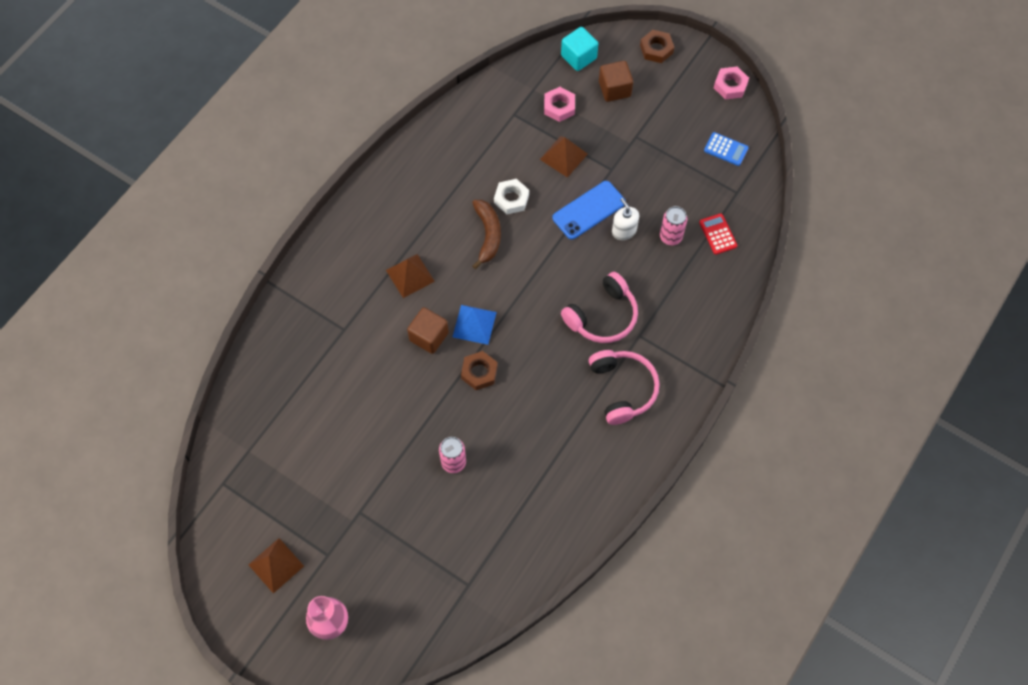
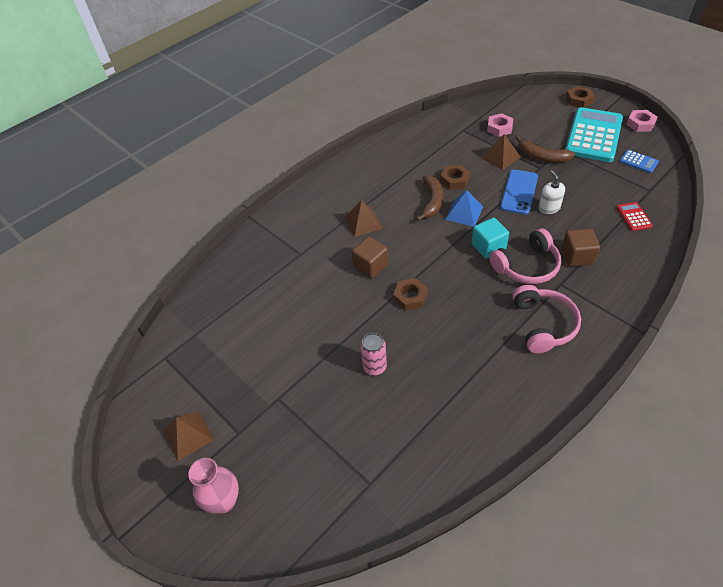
camera: 15 degrees right, 15 degrees down
(474, 324) = (411, 261): blue pyramid -> blue pyramid (464, 213)
(511, 199) = (454, 180): white nut -> brown nut
(578, 57) = (517, 101): turquoise cube -> turquoise cube (488, 247)
(588, 210) = (519, 192): blue phone -> blue phone turned 45 degrees counterclockwise
(613, 151) = (542, 157): none -> brown banana
(614, 89) = (544, 120): brown cube -> brown cube (577, 256)
(670, 237) = (590, 215): pink can -> none
(674, 110) = (593, 135): none -> turquoise calculator

